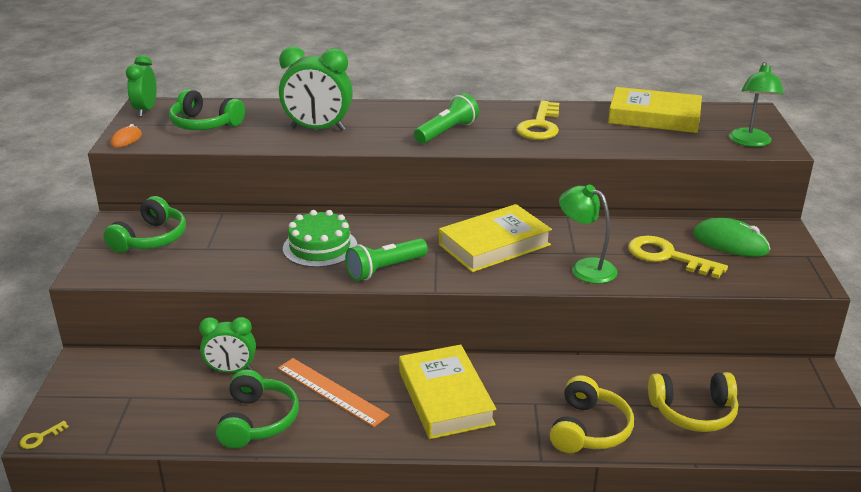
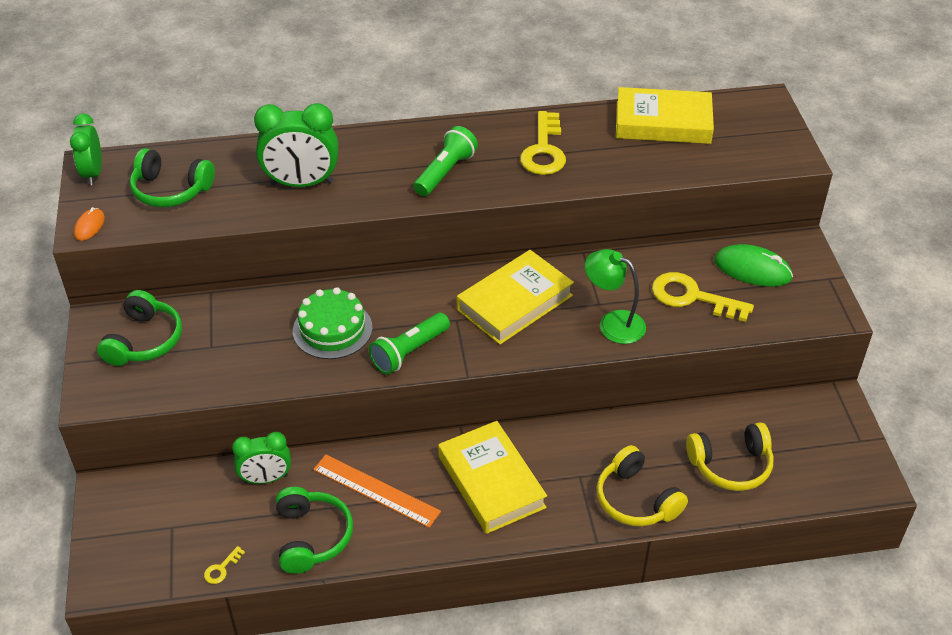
camera: 10 degrees left, 15 degrees up
(40, 438) = (96, 590): yellow key -> yellow key (221, 569)
(589, 429) = (636, 500): yellow headphones -> yellow headphones turned 135 degrees clockwise
(750, 142) = (767, 153): green lamp -> none

